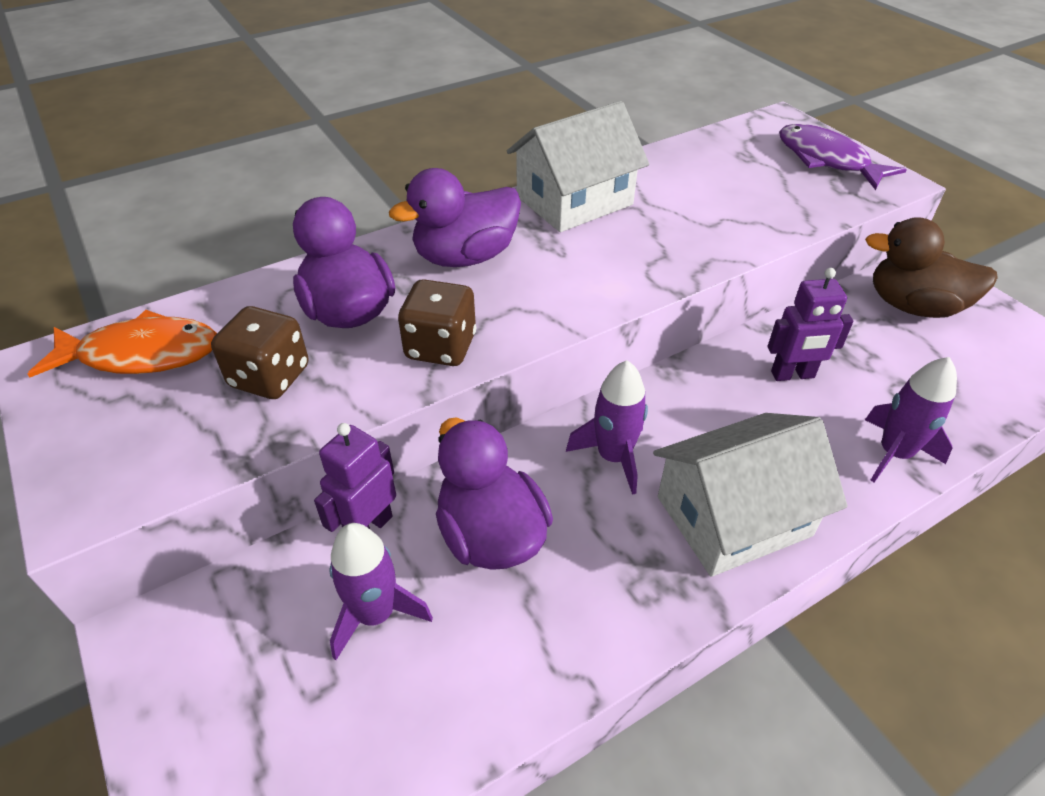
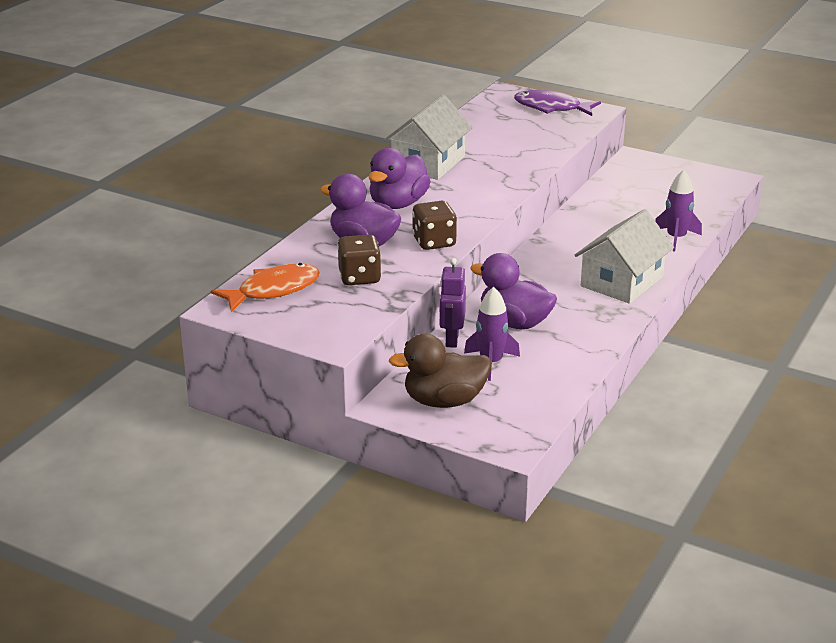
camera: 30 degrees left, 15 degrees down
(613, 457) = (544, 279): purple rocket -> none
(792, 375) = (604, 222): purple robot -> none
(913, 306) = (641, 176): brown duck -> brown duck (444, 401)

